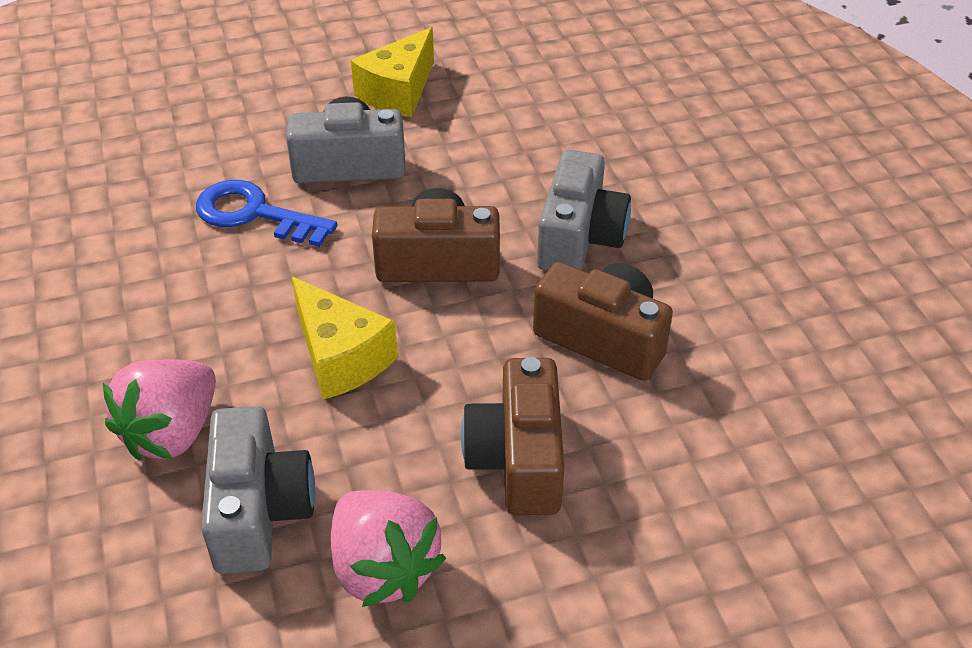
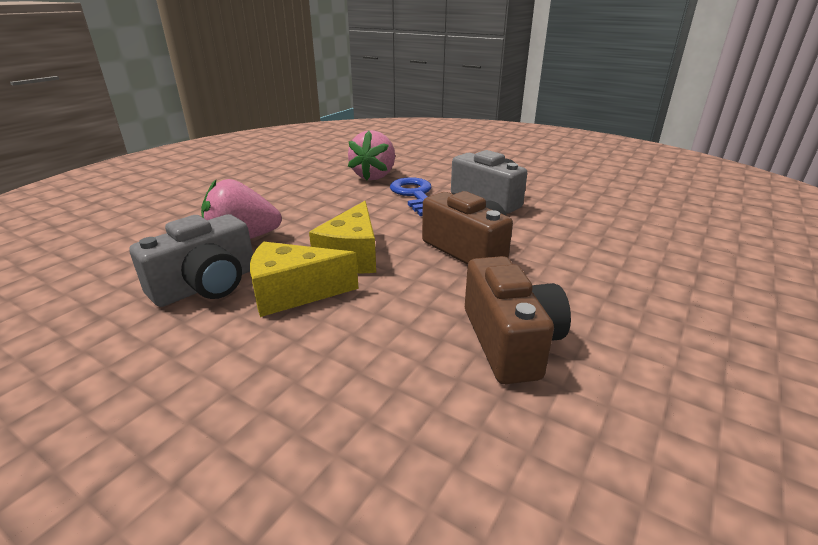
camera: 50 degrees right, 15 degrees down
(383, 568) = (190, 350): pink strawberry -> pink strawberry (374, 176)
(398, 92) = (561, 188): yellow cheese -> yellow cheese (293, 293)
(518, 459) = (345, 360): brown camera -> none
(579, 237) = (578, 286): grey camera -> none

